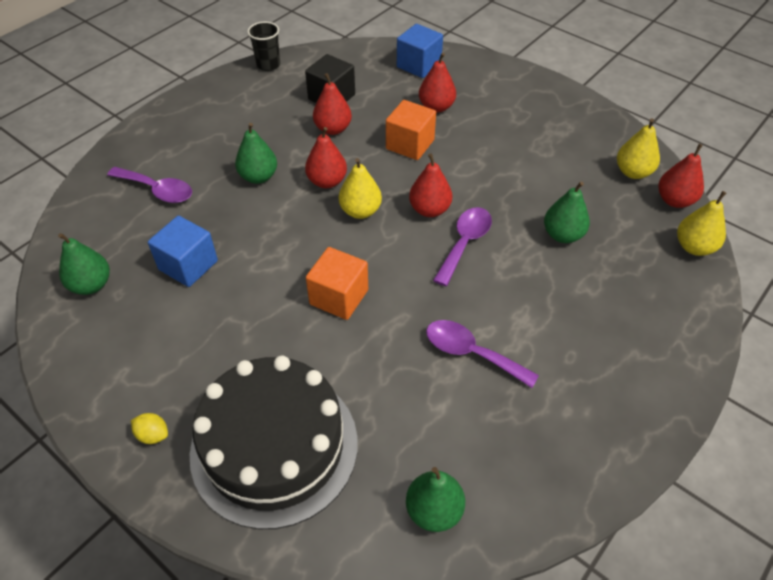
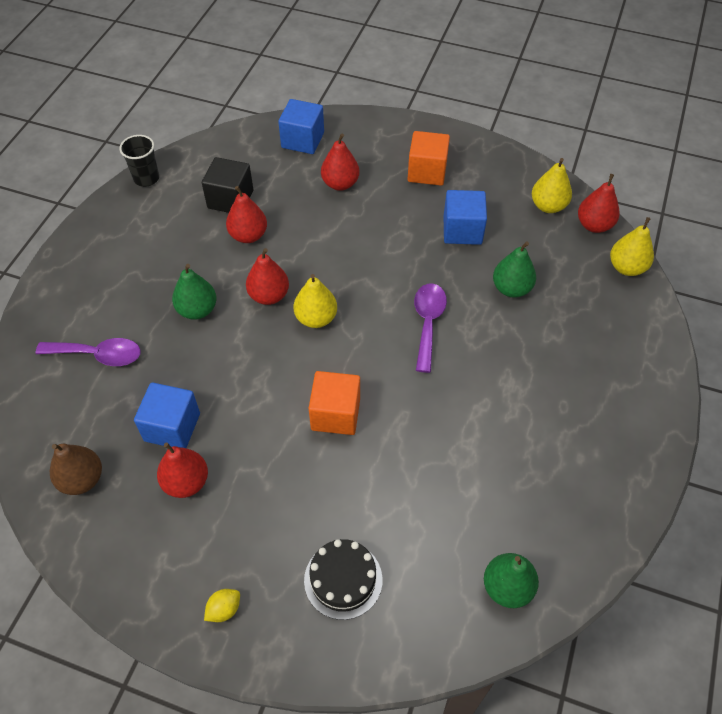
camera: 20 degrees left, 5 degrees up
(91, 285) = (82, 479): green pear -> brown pear
(153, 435) = (224, 609): yellow lemon -> yellow lemon turned 45 degrees counterclockwise
(274, 446) = (343, 580): black cake -> black cake, size x0.49
(410, 144) = (332, 232): orange cube -> orange cube (427, 172)
(429, 209) = (381, 297): red pear -> red pear (186, 482)
(471, 353) = (478, 431): purple spoon -> none
(535, 172) = (462, 230): none -> blue cube

